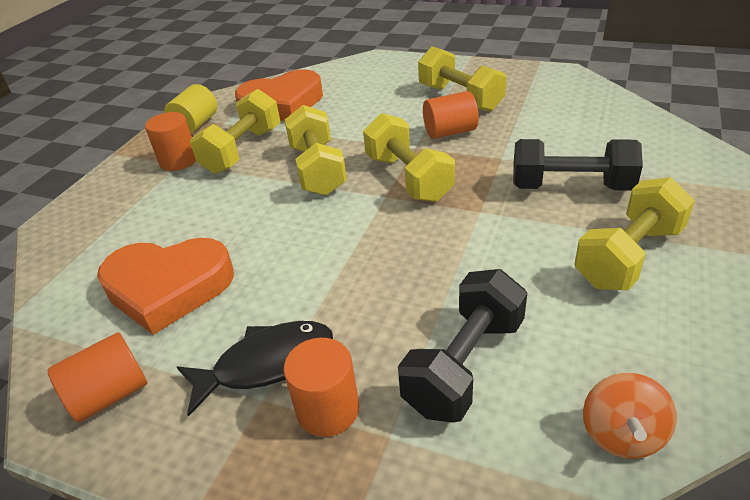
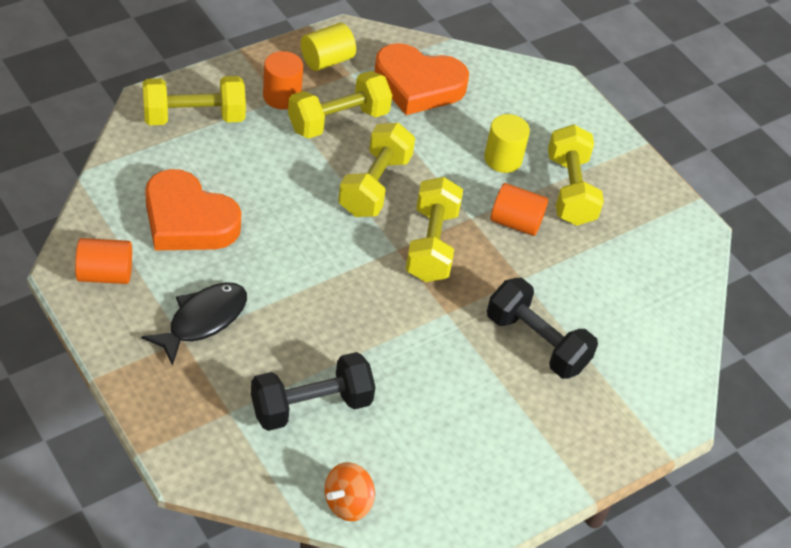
camera: 25 degrees right, 10 degrees up
(266, 364) = (203, 320): black fish -> black fish turned 60 degrees counterclockwise
(328, 409) = (212, 373): orange cylinder -> none
(393, 107) = (503, 159): none -> yellow cylinder
(628, 256) = (498, 421): yellow dumbbell -> yellow dumbbell (194, 117)

